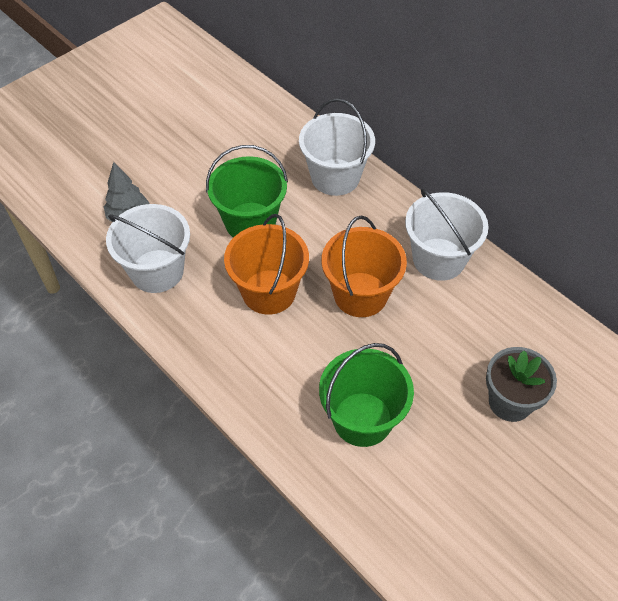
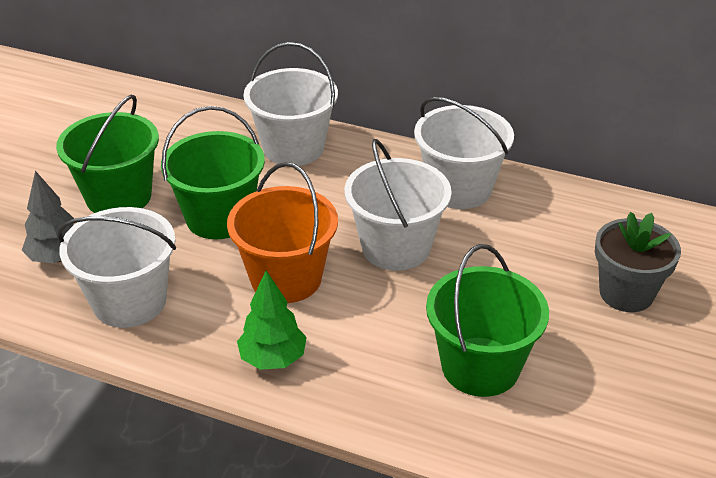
camera: 25 degrees left, 15 degrees down
(192, 179) = (118, 197): none -> green bucket
(225, 355) = (273, 359): none -> green tree
(360, 294) = (396, 247): orange bucket -> white bucket

